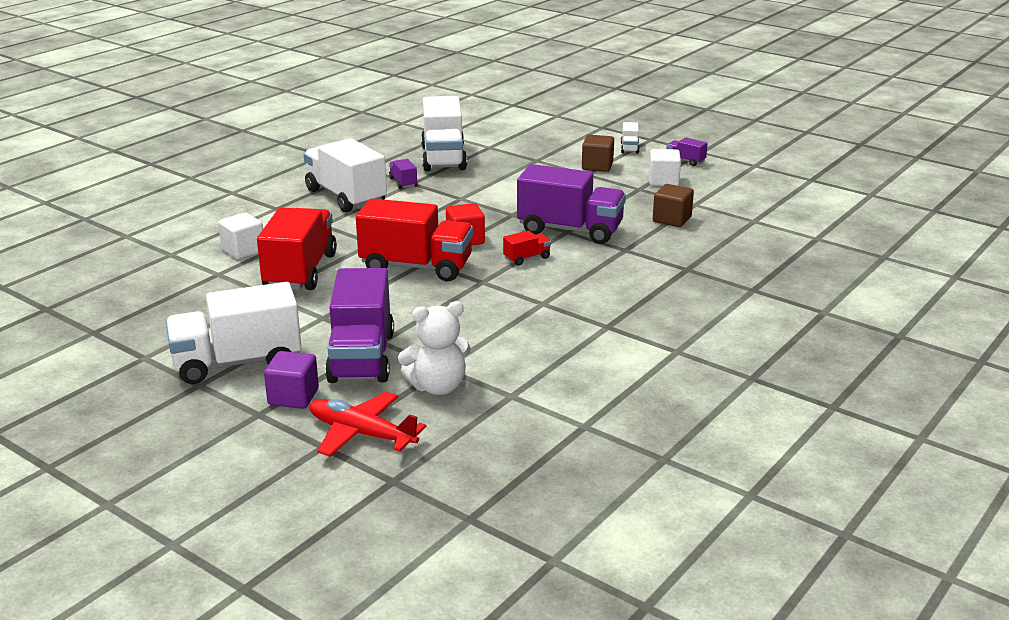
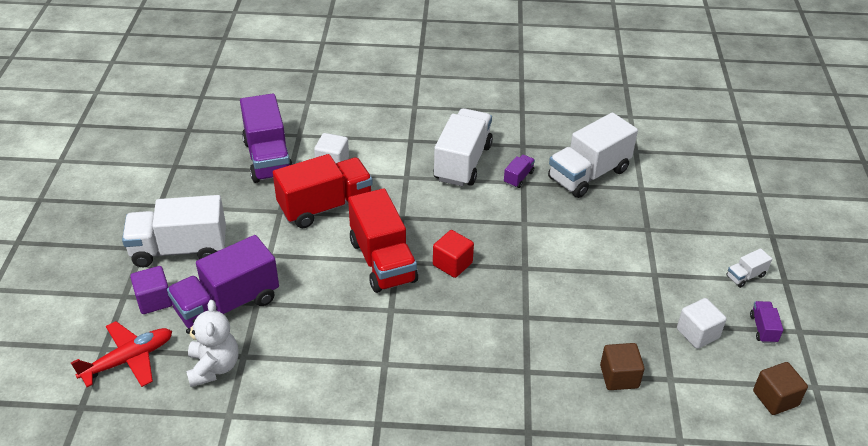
camera: 55 degrees right, 15 degrees up
(237, 363) = (179, 250): white truck -> white truck turned 45 degrees counterclockwise
(361, 434) = (128, 360): red plane -> red plane turned 60 degrees clockwise
(438, 387) = (214, 367): white teddy bear -> white teddy bear turned 135 degrees counterclockwise
(527, 258) = (453, 316): red truck -> none
(570, 230) = (530, 317): purple truck -> purple truck (268, 158)
(597, 166) = (679, 273): brown cube -> brown cube (775, 398)

